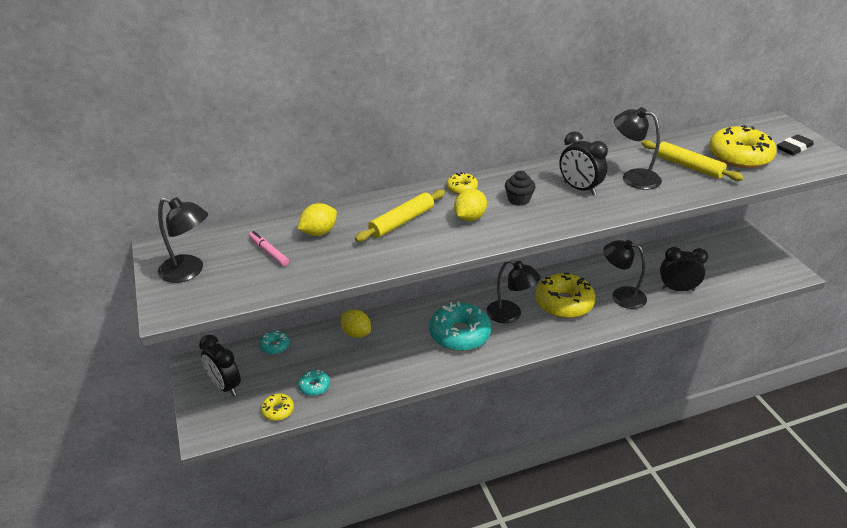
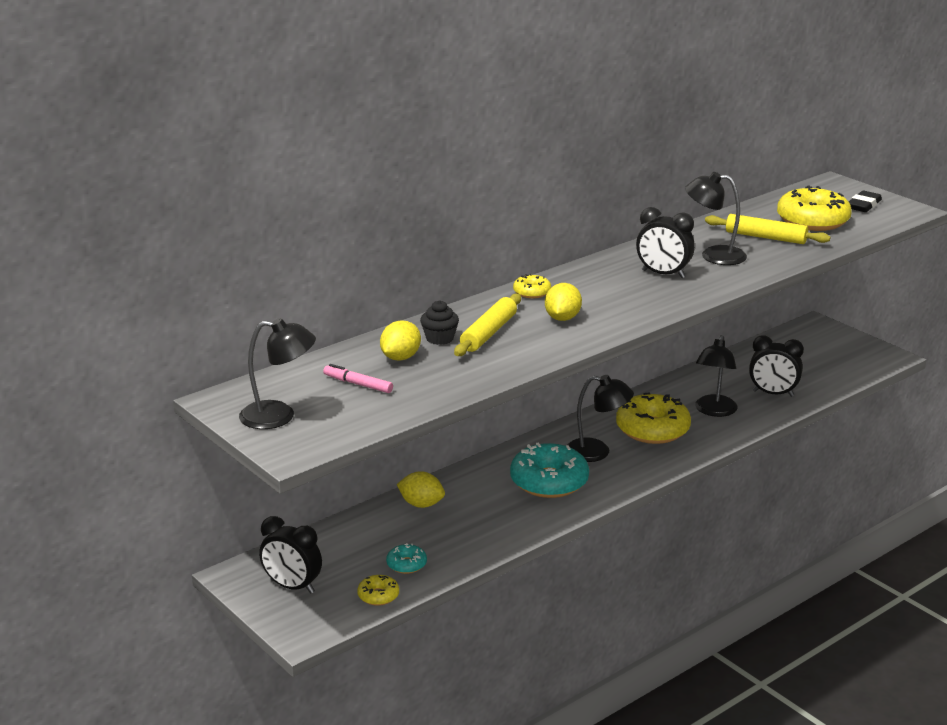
camera: 20 degrees left, 10 degrees down
(275, 346) = (326, 536): turquoise donut -> none
(519, 199) = (604, 294): black cupcake -> black cupcake (439, 338)
(621, 296) = (714, 411): black lamp -> black lamp turned 75 degrees counterclockwise
(677, 289) = (773, 393): black clock -> black clock turned 150 degrees counterclockwise

